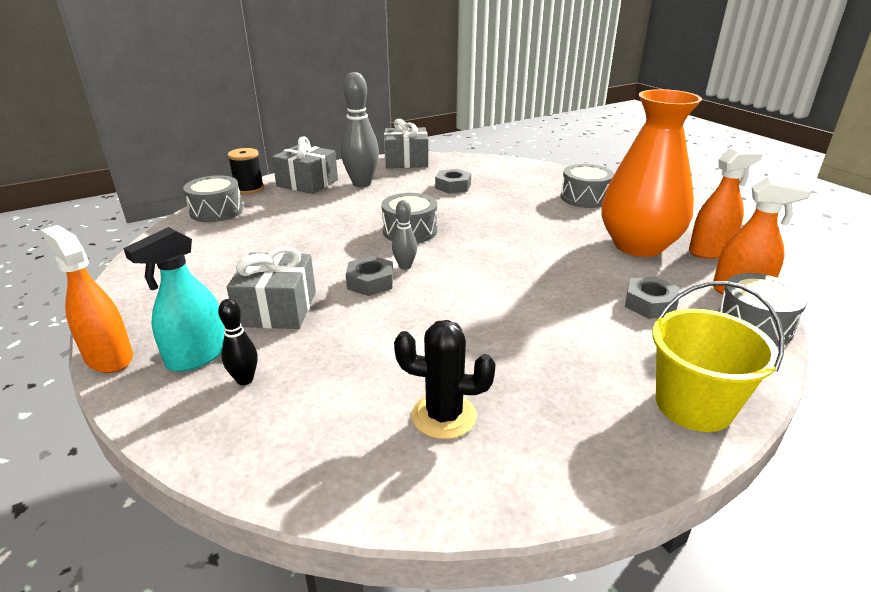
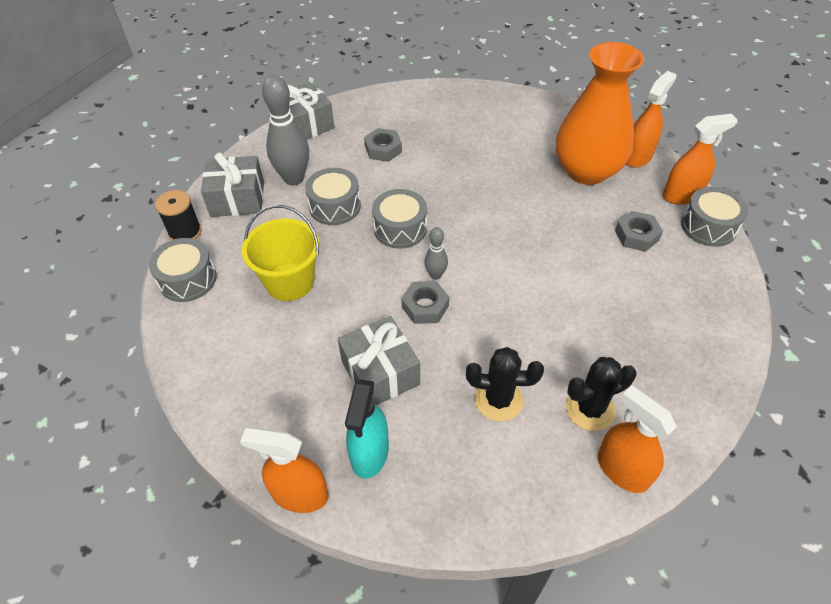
camera: 30 degrees left, 20 degrees up
(245, 379) = (430, 454): black bowling pin -> none
(356, 368) = (498, 400): none -> black cactus
(421, 485) = (622, 469): none -> orange spray bottle
(585, 198) = (506, 123): grey drum -> grey drum (335, 206)
(693, 405) = (719, 320): yellow bucket -> yellow bucket (290, 282)

